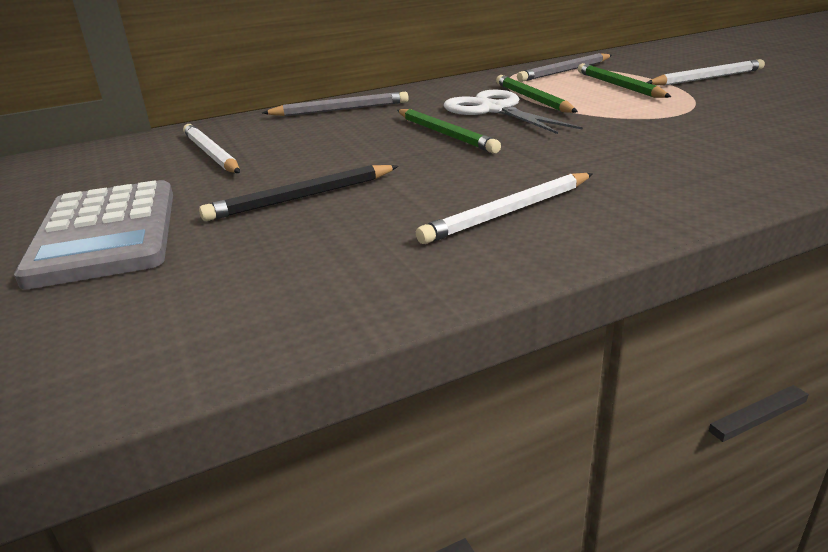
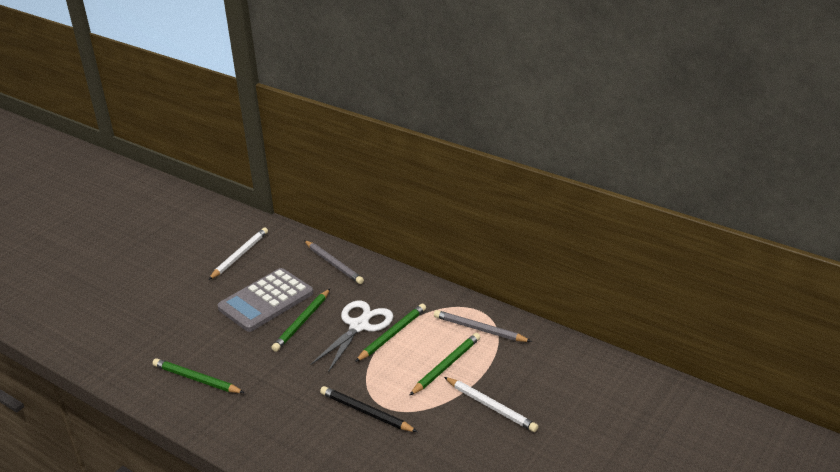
camera: 60 degrees right, 5 degrees up
(105, 234) = (140, 277): grey calculator -> grey calculator (266, 301)
(301, 197) = (193, 311): black pencil -> black pencil (366, 412)
(508, 212) = (196, 379): white pencil -> green pencil

